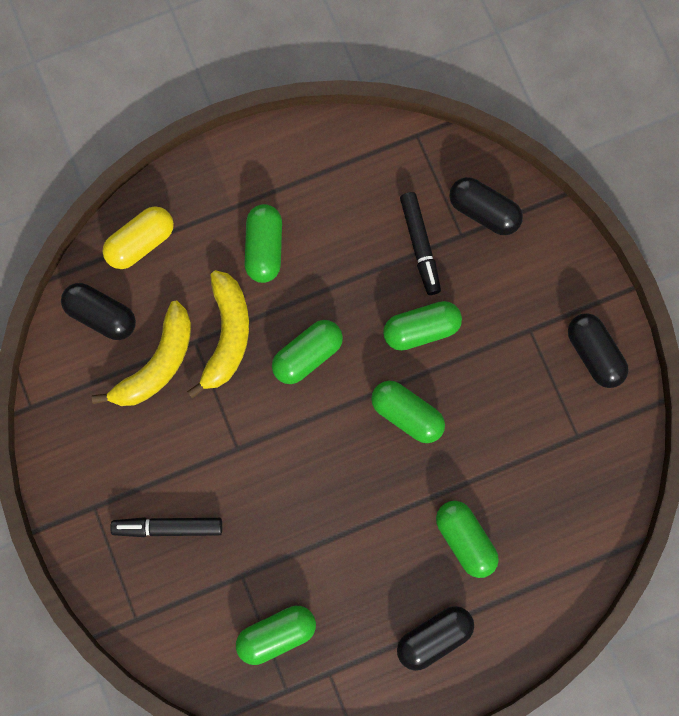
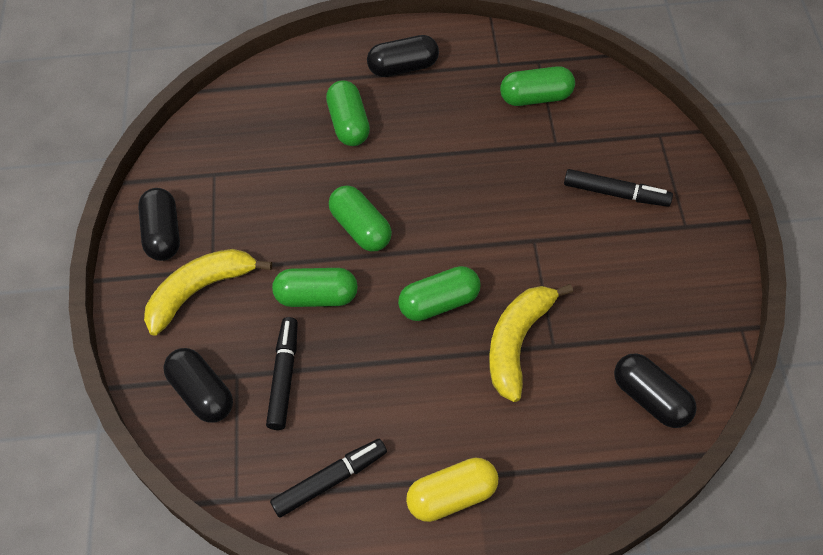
camera: 160 degrees left, 20 degrees down
(141, 242) = (592, 465): yellow capsule -> yellow capsule (452, 496)
(157, 364) = (598, 335): yellow banana -> yellow banana (200, 291)
(264, 248) = (452, 420): green capsule -> none
(348, 170) = (330, 480): none -> black marker

